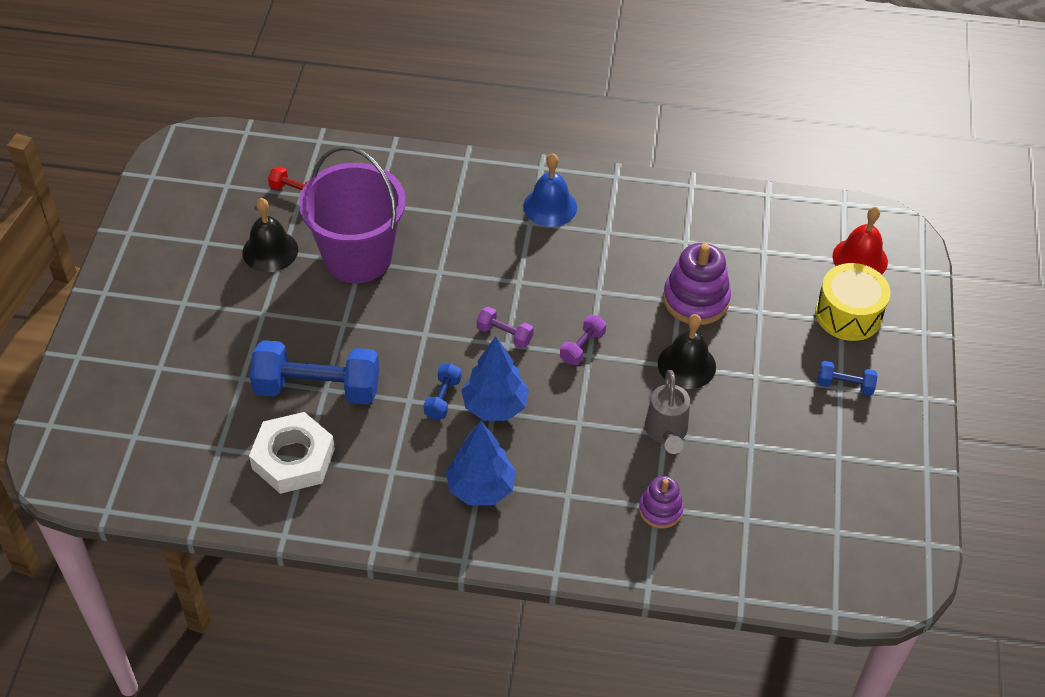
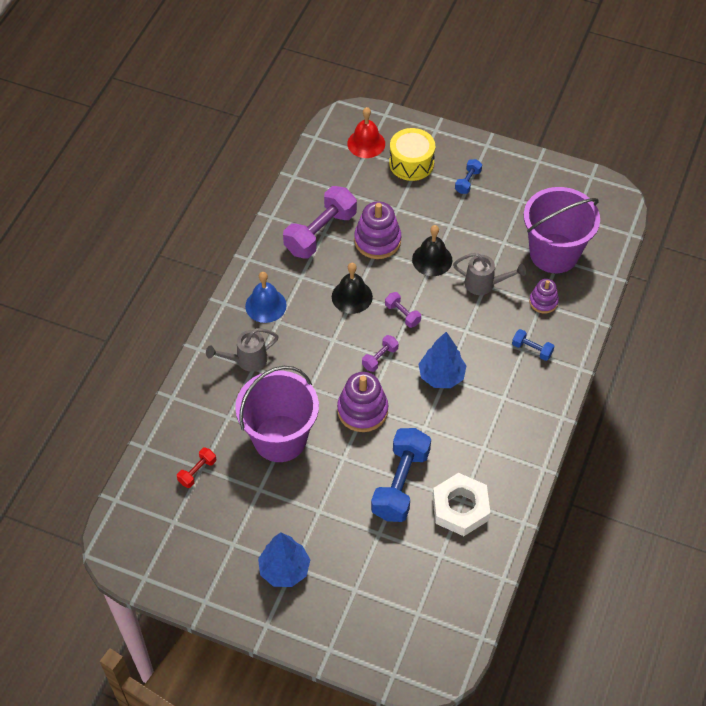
camera: 75 degrees left, 5 degrees up
(270, 251) = (256, 498): black bell -> black bell (352, 296)
(418, 330) = (362, 410): none -> purple stacking toy
(443, 398) = (427, 406): blue dumbbell -> blue dumbbell (532, 349)
(462, 204) = (246, 360): none -> grey watering can
(480, 488) = (507, 397): blue tree -> blue tree (284, 570)
(685, 238) = (320, 233): none -> purple dumbbell
(755, 512) = (554, 253): none -> purple bucket

